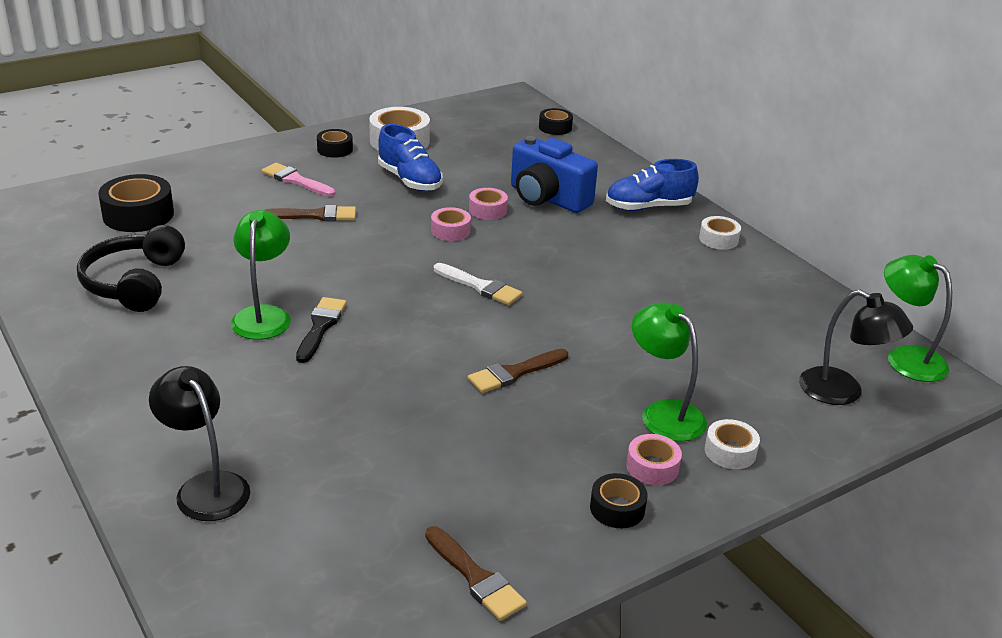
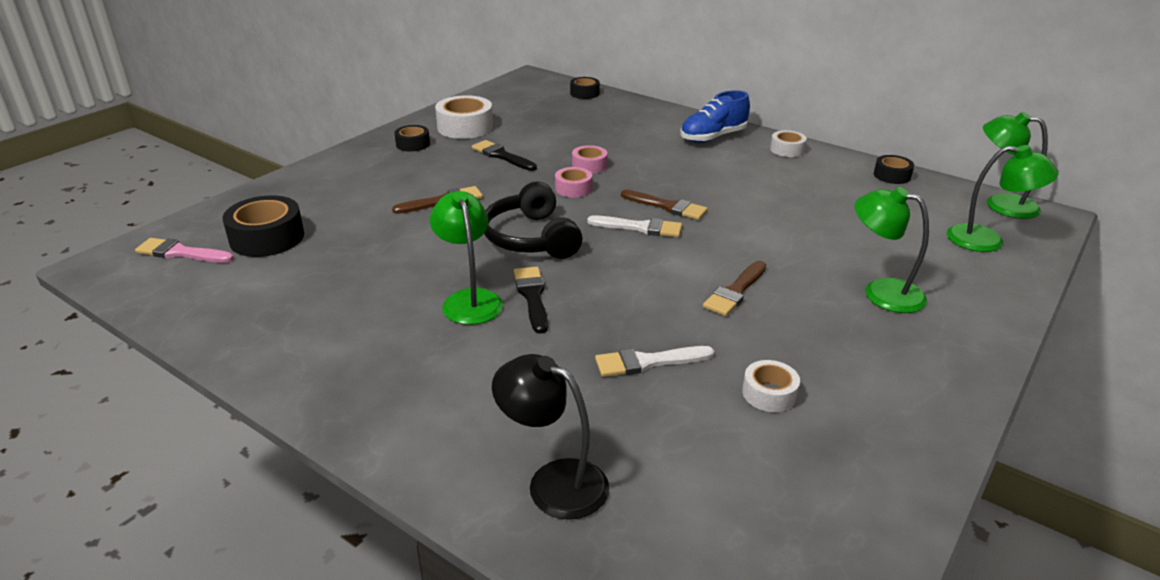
camera: 20 degrees left, 0 degrees up
(133, 283) = (313, 301): black headphones -> black headphones (530, 238)
(295, 180) = (398, 176): pink brush -> pink brush (181, 253)
(371, 414) = (647, 362): none -> white brush
(410, 180) = (502, 156): blue shoe -> black brush
(476, 577) = (877, 485): brown brush -> brown brush (667, 206)
(547, 198) = (629, 147): blue camera -> none
(617, 508) = (926, 382): black tape -> black tape (892, 175)
(652, 467) = (917, 339): pink tape -> none
(730, 452) = (959, 309): white tape -> white tape (769, 394)
(843, 392) = (987, 240): black lamp -> green lamp

